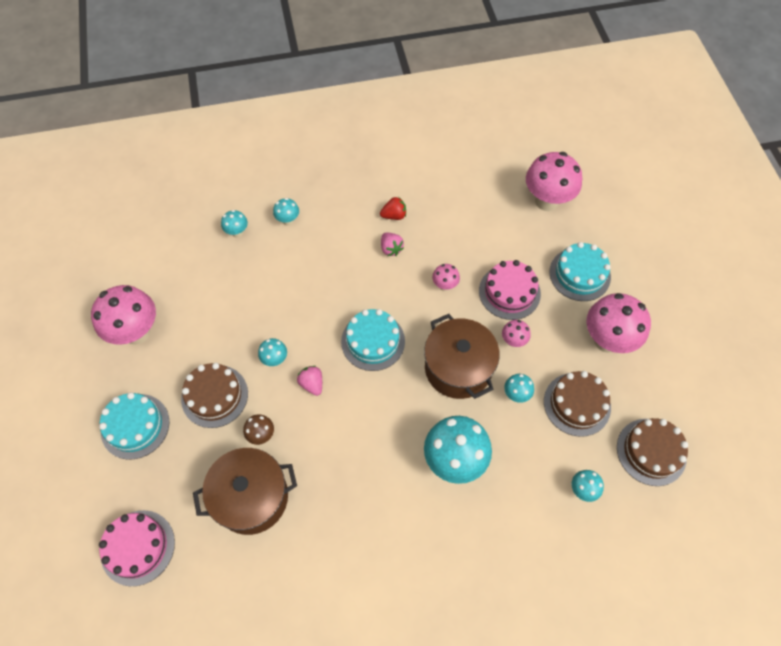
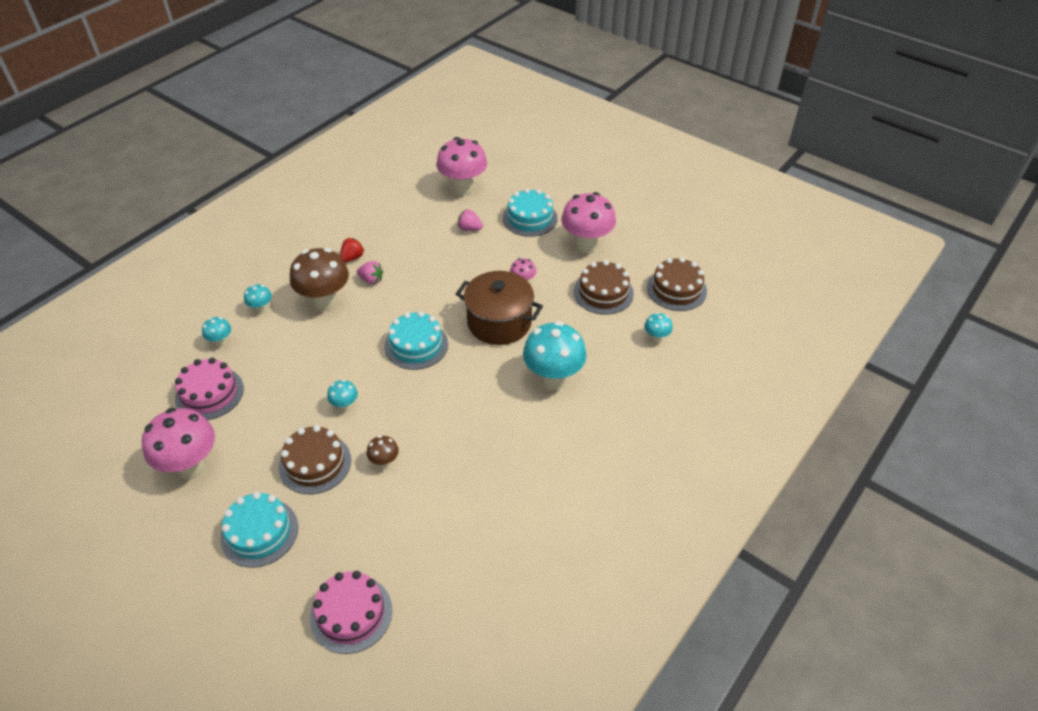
camera: 40 degrees left, 15 degrees down
(251, 497) = (419, 508): brown pot -> none
(312, 384) = (393, 402): pink strawberry -> pink strawberry (469, 229)
(339, 246) = (325, 302): none -> brown mushroom
(444, 285) = (438, 279): pink mushroom -> none
(509, 292) = (490, 256): pink cake -> pink cake (209, 393)
(516, 394) = (557, 312): turquoise mushroom -> none

